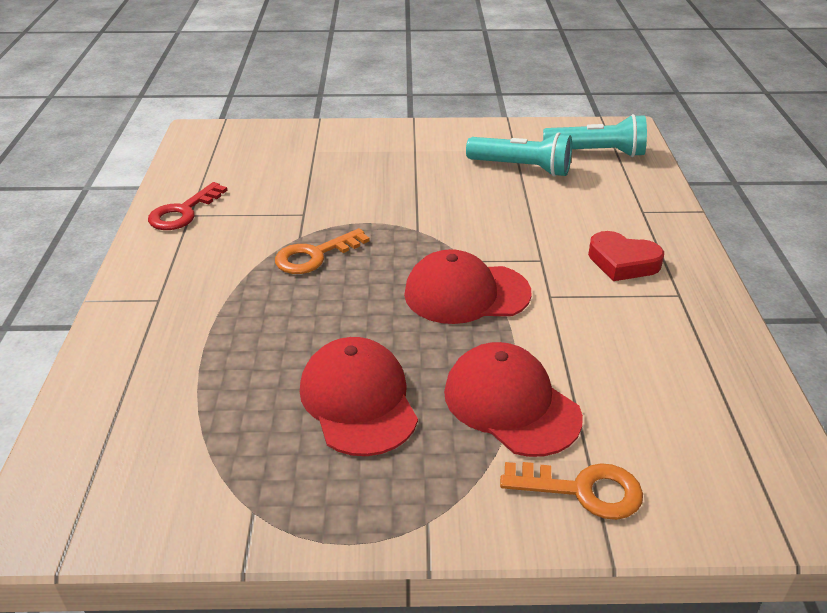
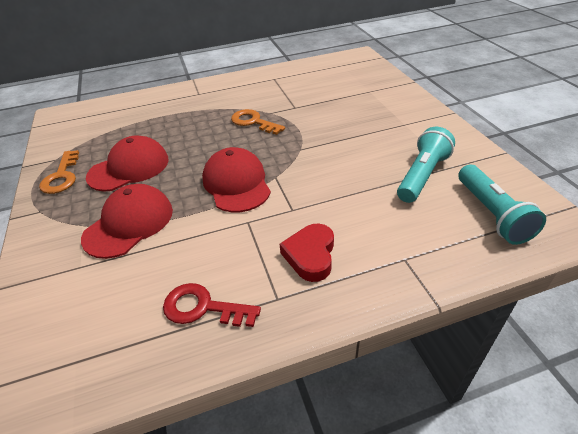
camera: 75 degrees right, 5 degrees up
(183, 212) = (275, 76): red key -> red key (202, 307)
(521, 168) = (422, 176): turquoise flashlight -> turquoise flashlight turned 150 degrees counterclockwise
(584, 490) = (53, 268): orange key -> orange key (62, 177)

